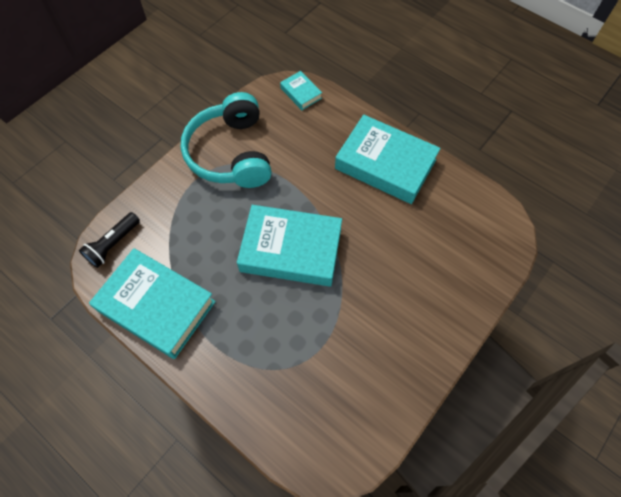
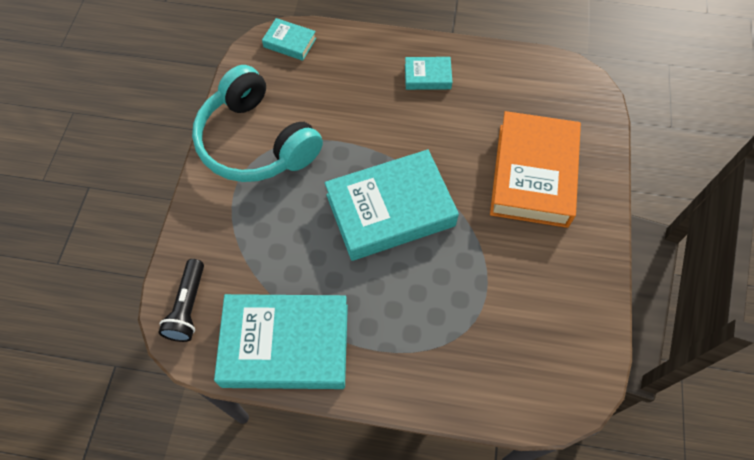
camera: 30 degrees left, 0 degrees up
(385, 164) = (427, 76): turquoise book -> turquoise book, size x0.46
(417, 279) = (533, 174): none -> orange book

